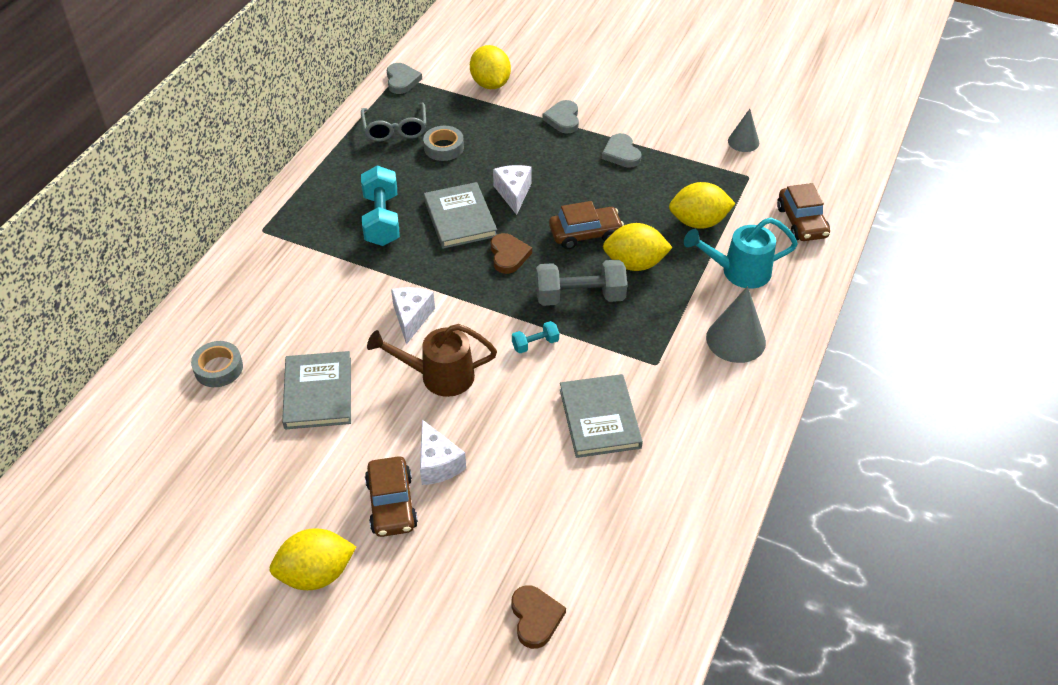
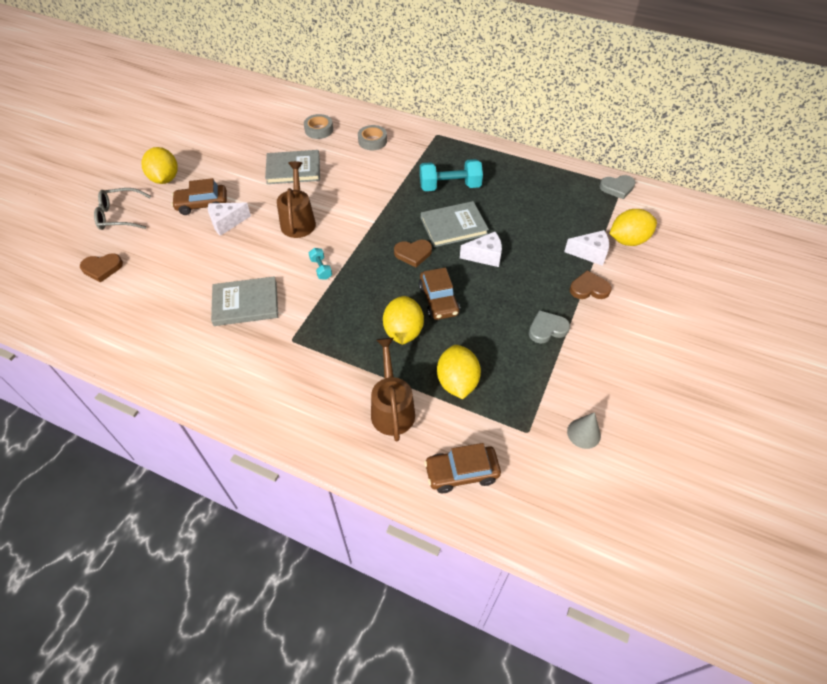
camera: 90 degrees right, 5 degrees up
(395, 129) = (554, 187): grey glasses -> grey glasses (119, 215)
(412, 318) = (352, 206): white cheese -> white cheese (590, 253)
(444, 147) = (536, 215): grey tape -> grey tape (372, 141)
(563, 119) = (589, 288): grey heart -> brown heart
(580, 297) = (367, 295): grey dumbbell -> none
(735, 340) = (310, 397): grey cone -> none
(738, 271) = (392, 408): turquoise watering can -> brown watering can

